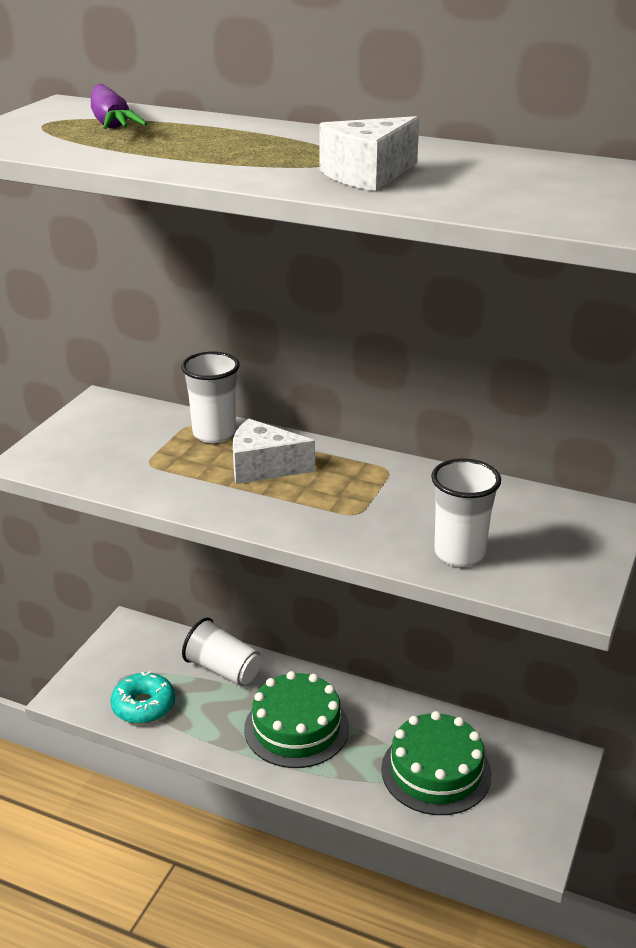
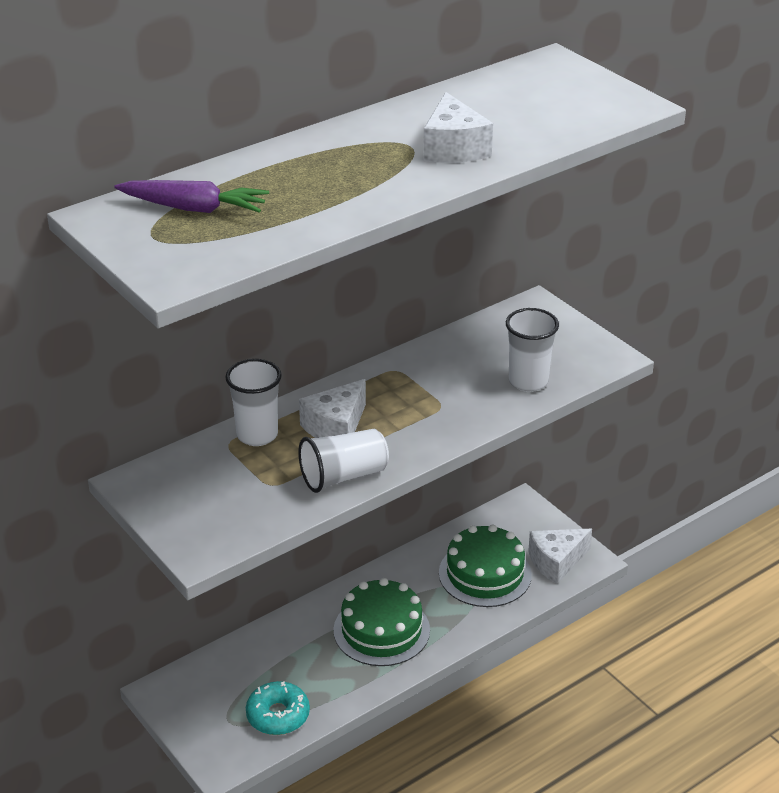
camera: 60 degrees left, 5 degrees up
(223, 669) = (275, 648): white cup -> white cup (343, 476)
(506, 823) = (556, 562): none -> white cheese

